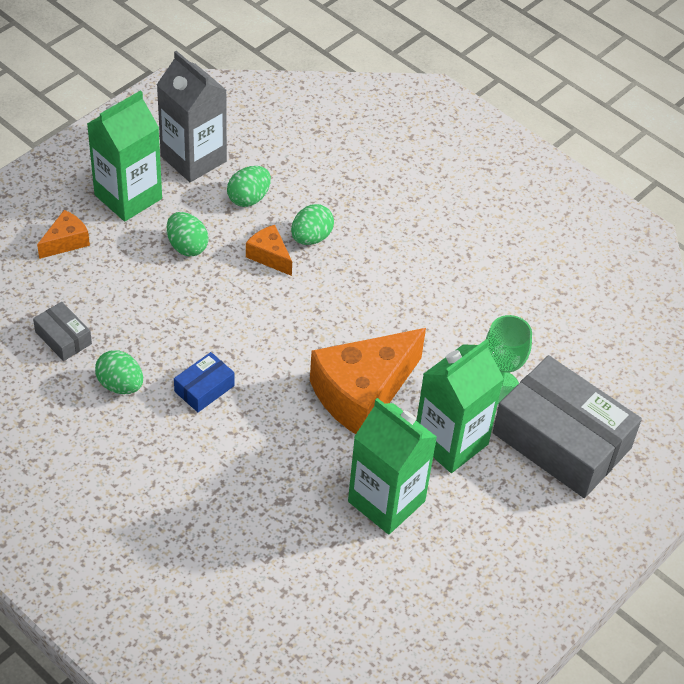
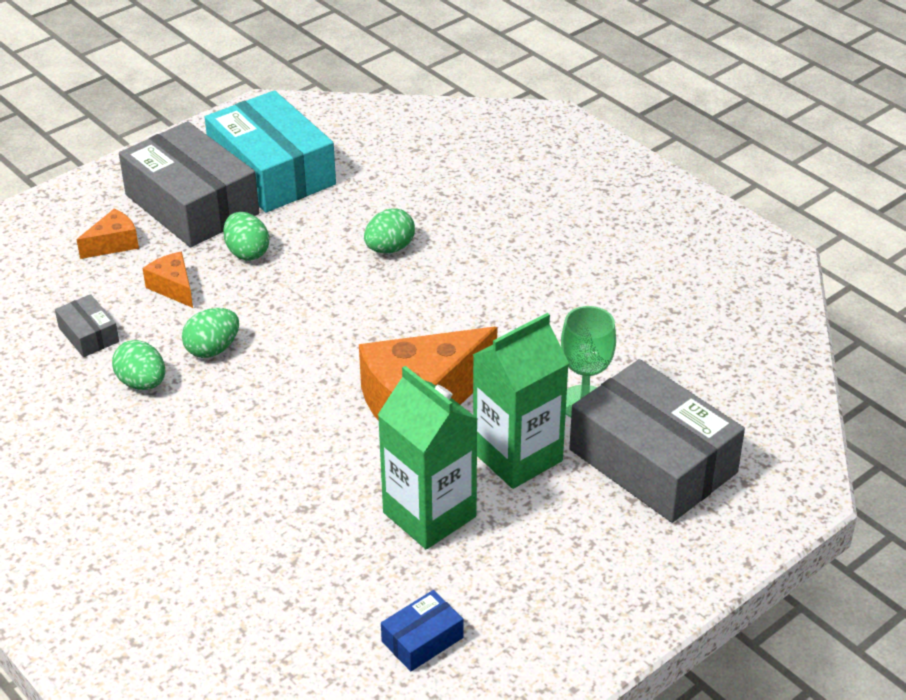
camera: 10 degrees right, 10 degrees down
(128, 197) = (192, 204): green carton -> grey box
(193, 159) = (272, 171): grey carton -> turquoise box
(204, 388) = (237, 390): blue box -> blue box (422, 639)
(249, 198) = (326, 209): green egg -> green egg (213, 349)
(269, 256) = (338, 265): orange cheese -> orange cheese (173, 287)

